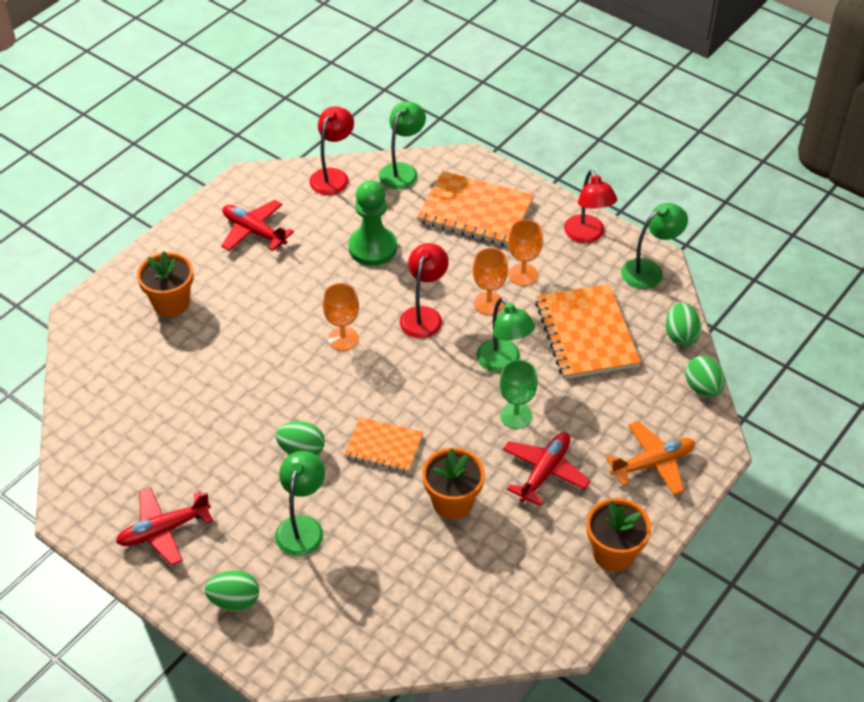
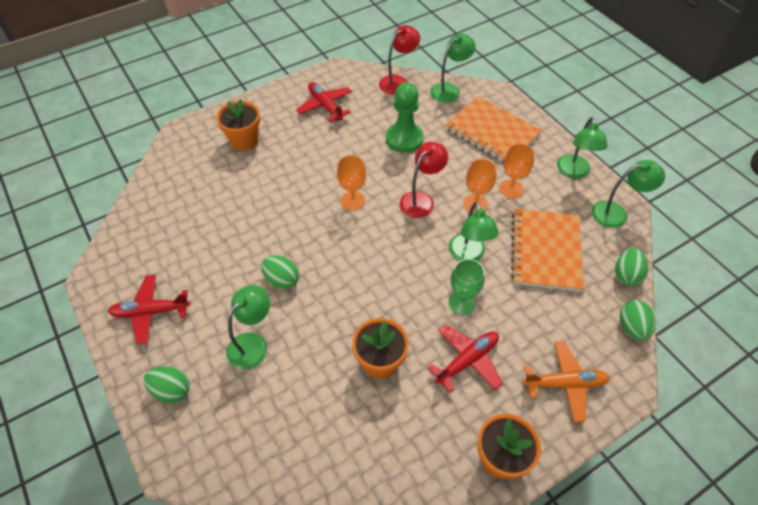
camera: 20 degrees right, 5 degrees up
(384, 446) = (345, 296): orange notebook -> none
(587, 235) = (574, 172): red lamp -> green lamp

